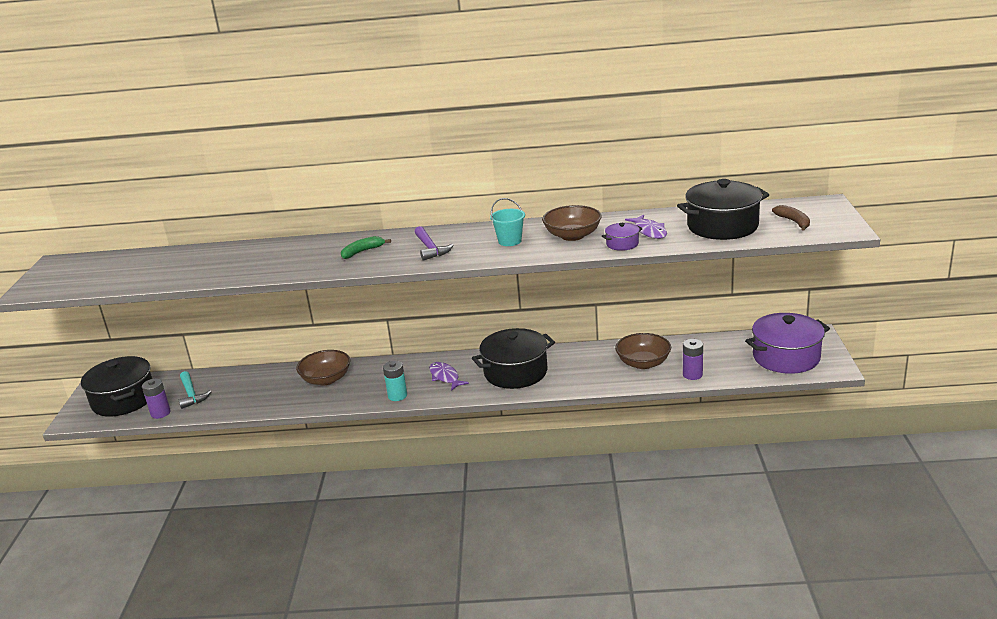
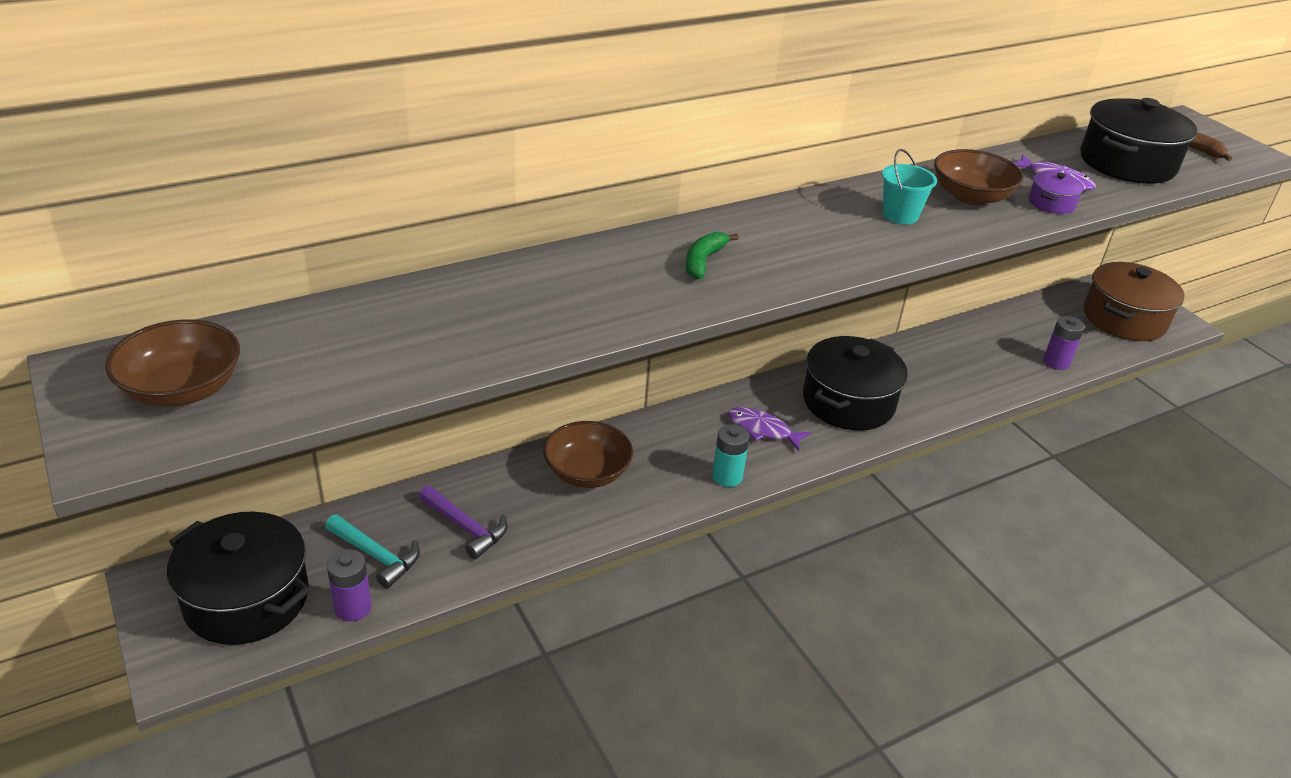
camera: 35 degrees left, 10 degrees up
(430, 249) = (804, 242): purple hammer -> purple hammer (466, 528)
(643, 363) = (986, 356): brown bowl -> brown bowl (182, 389)
(786, 357) = (1124, 319): purple pot -> brown pot

